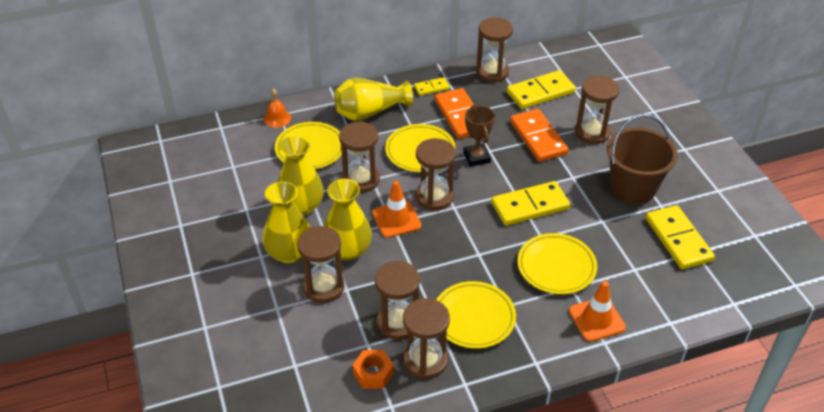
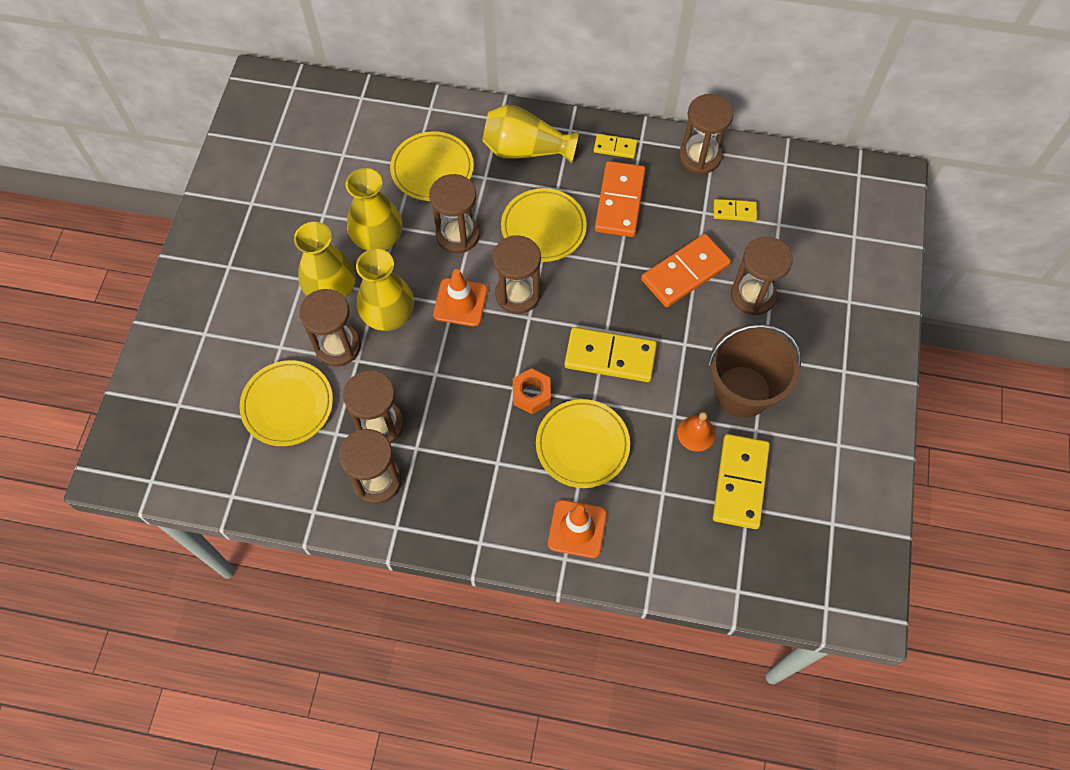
camera: 30 degrees right, 20 degrees up
(277, 118) = (424, 112): orange bell -> orange bell (696, 433)
(373, 373) = (320, 467): orange nut -> orange nut (531, 394)
(474, 317) = (456, 459): yellow plate -> yellow plate (288, 405)
(476, 157) = (598, 265): brown trophy -> none
(538, 138) = (685, 272): orange domino -> orange domino turned 45 degrees clockwise
(540, 92) = (734, 211): yellow domino -> yellow domino, size x0.52

